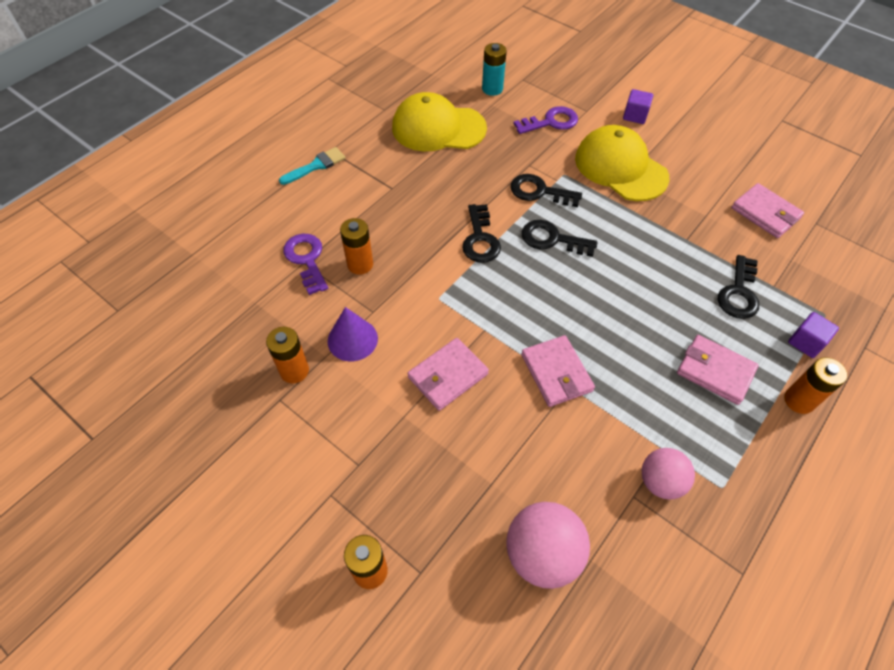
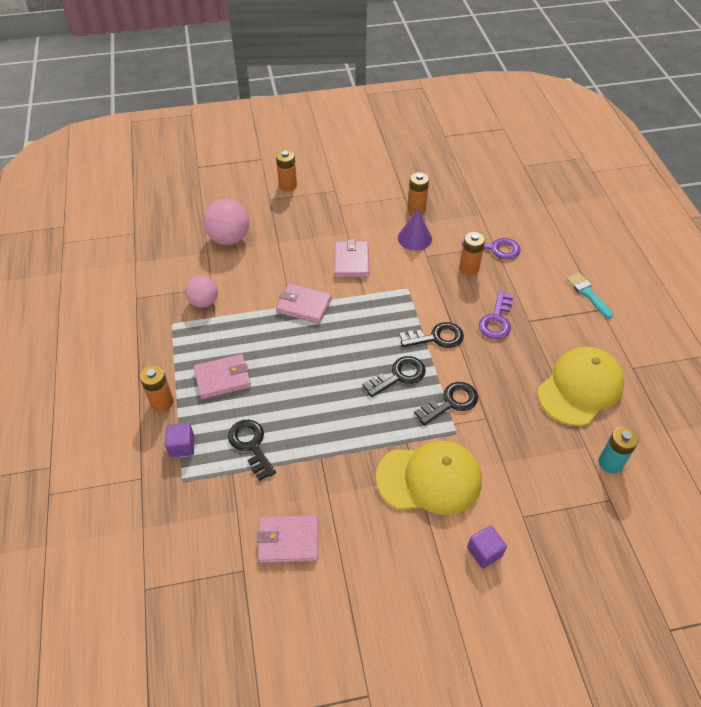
camera: 130 degrees right, 5 degrees down
(316, 166) = (587, 293): turquoise brush -> turquoise brush turned 150 degrees clockwise
(480, 239) = (436, 337): black key -> black key turned 135 degrees clockwise
(550, 122) = (528, 474): purple key -> purple key (497, 320)

